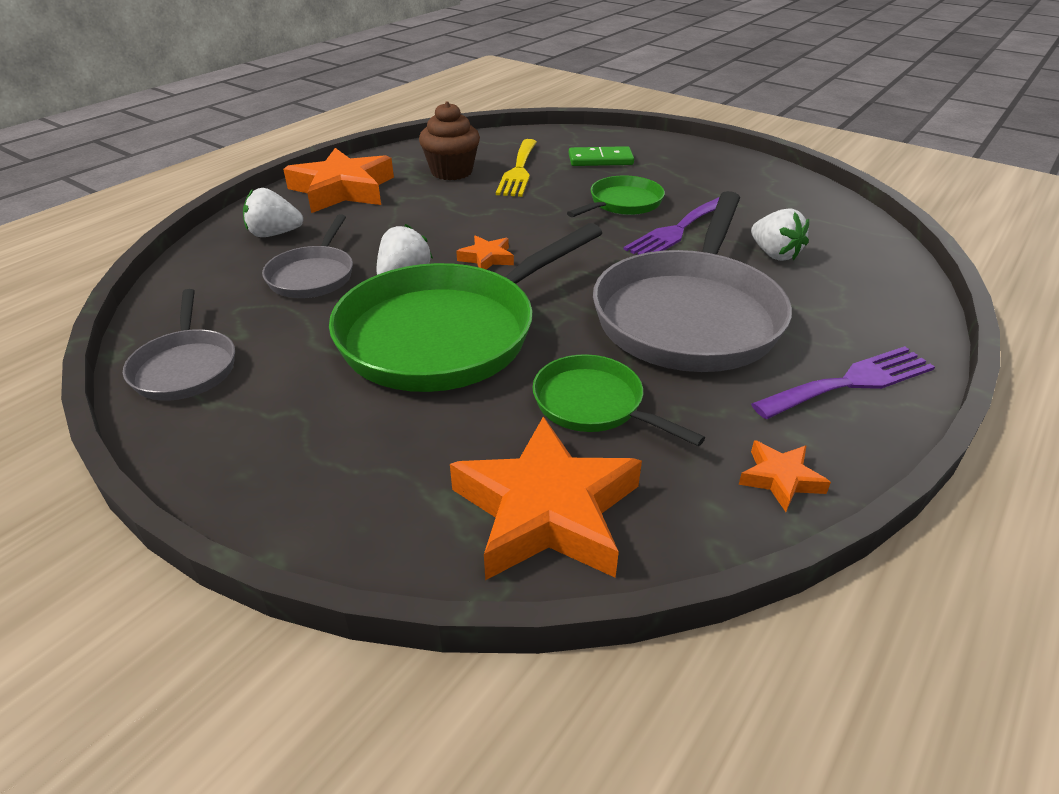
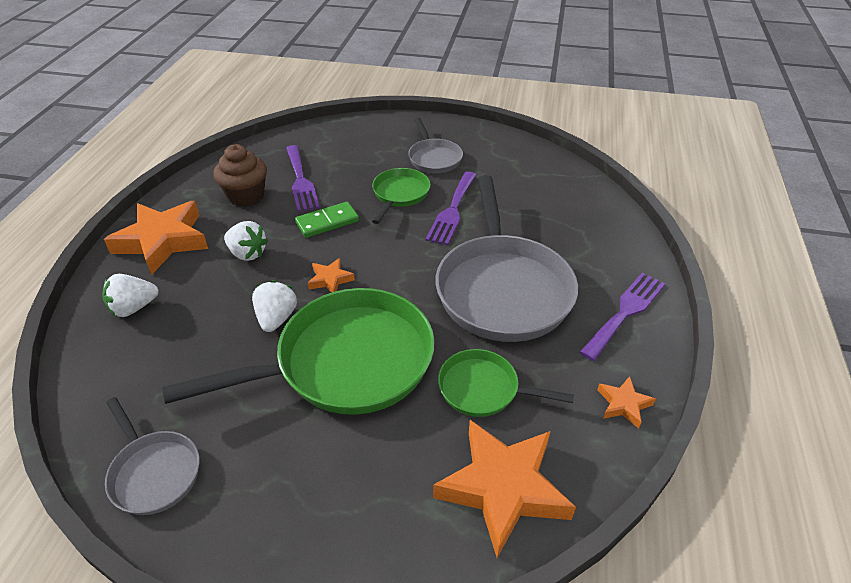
camera: 25 degrees left, 5 degrees up
(313, 275) = (199, 341): grey pan -> grey pan (434, 158)
(448, 333) = (345, 362): green pan -> green pan turned 135 degrees counterclockwise
(518, 171) = (301, 181): yellow fork -> purple fork
(600, 160) = (358, 153): green domino -> green domino (327, 222)
(774, 254) = (527, 215): white strawberry -> white strawberry (247, 253)

